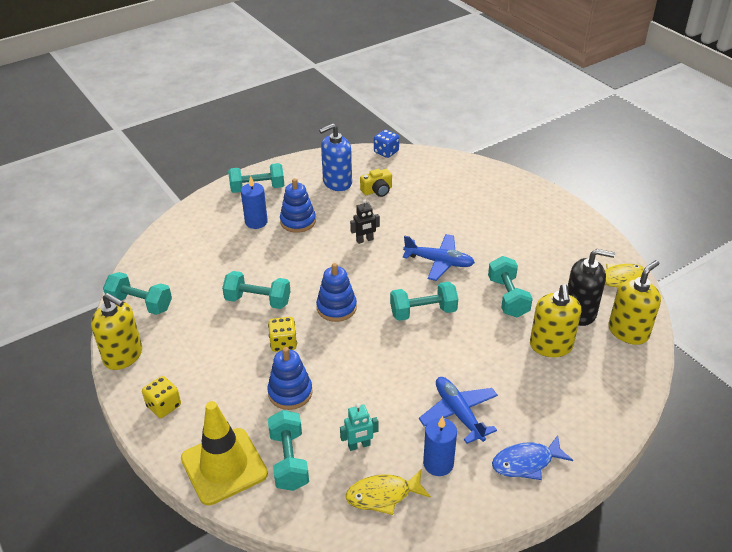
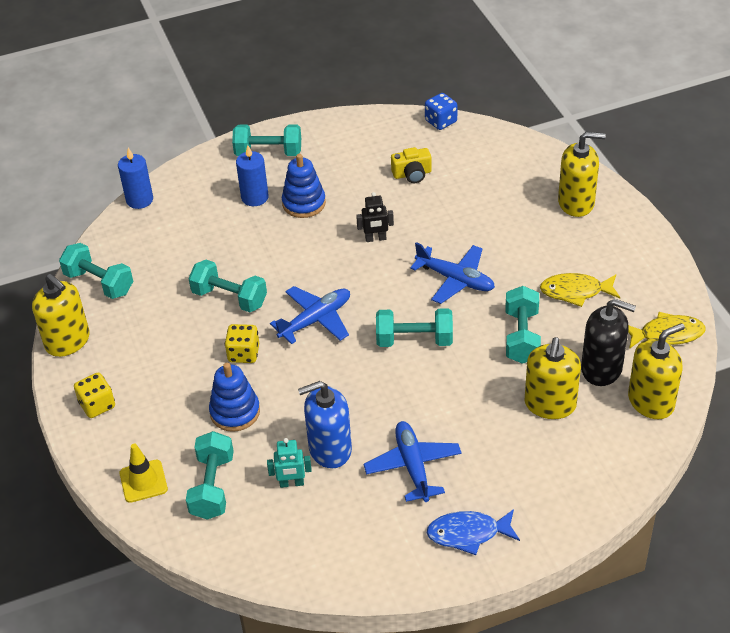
camera: 15 degrees right, 5 degrees up
(224, 466) = (143, 481): yellow traffic cone -> yellow traffic cone, size x0.56
(336, 308) = (316, 320): blue stacking toy -> blue plane
(337, 182) = (366, 157): blue soap dispenser -> blue soap dispenser (330, 449)
(383, 495) = (300, 541): yellow fish -> yellow fish (575, 291)
(438, 464) = (370, 518): blue candle -> blue candle (139, 200)
(510, 196) = (576, 203): none -> yellow soap dispenser

